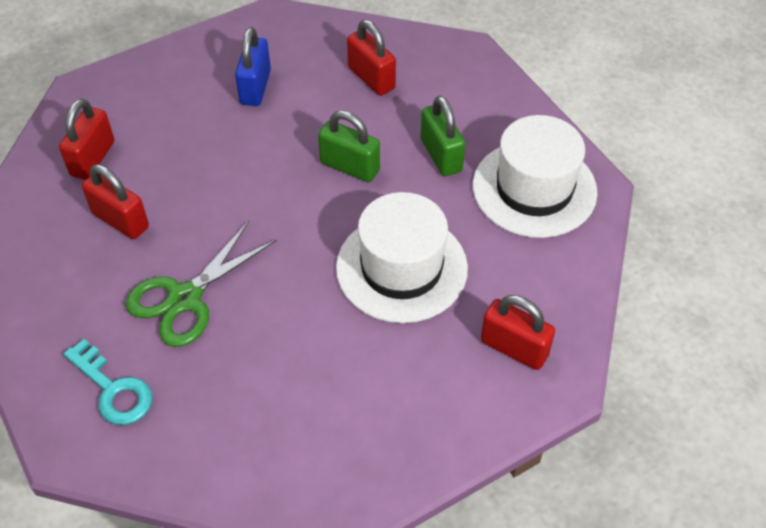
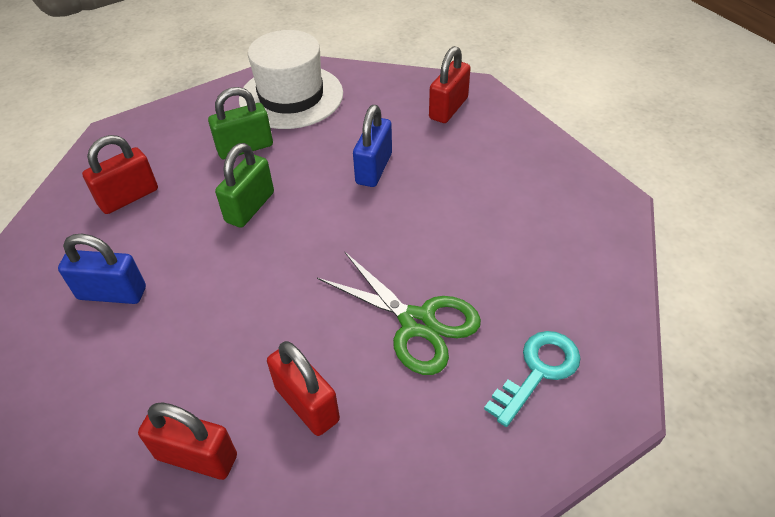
camera: 90 degrees left, 5 degrees down
(120, 220) = (307, 404): red padlock -> red padlock turned 75 degrees counterclockwise
(401, 268) = (374, 169): white hat -> blue padlock

